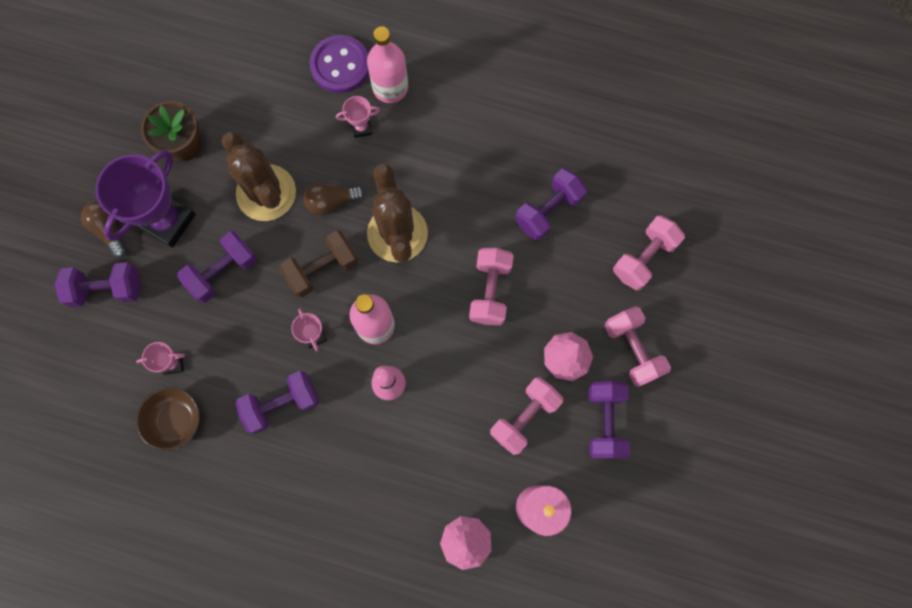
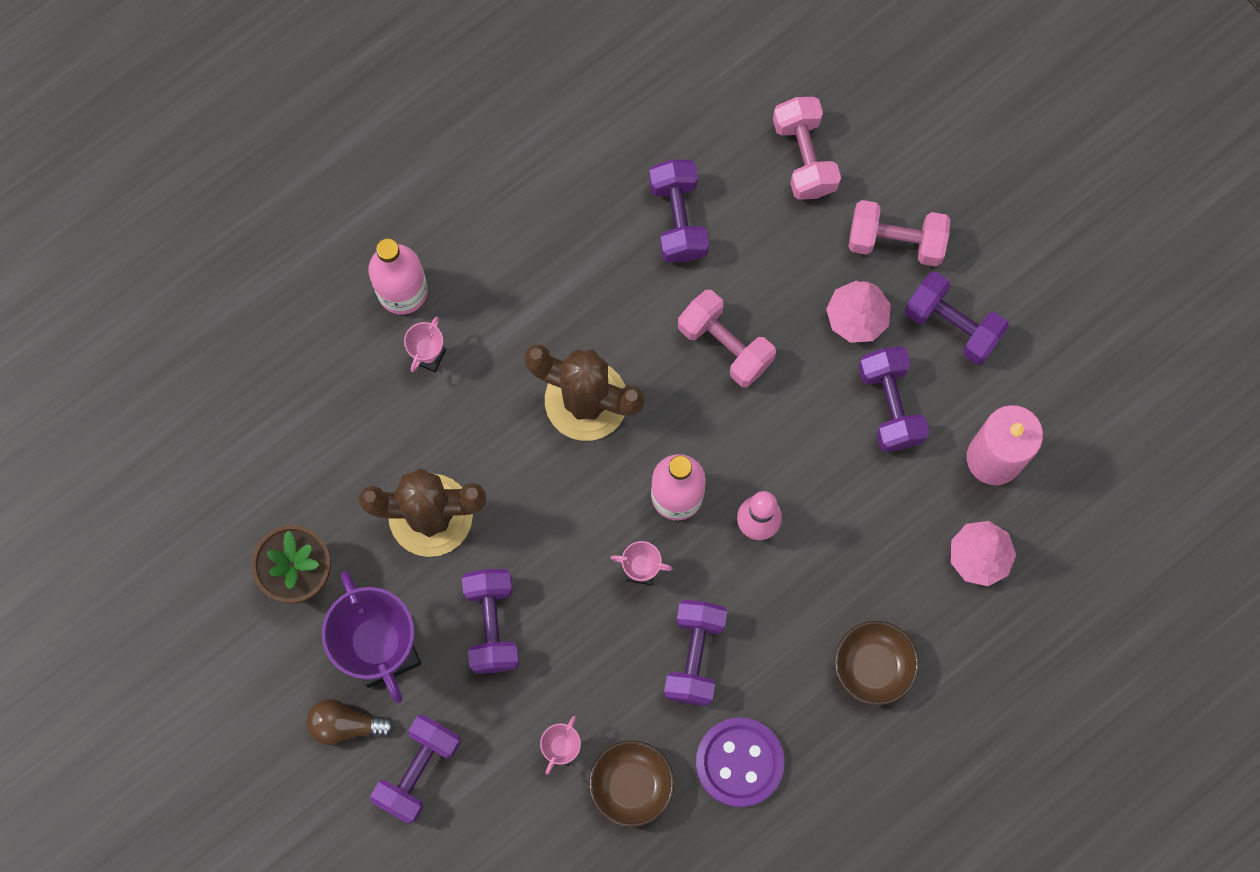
camera: 55 degrees left, 0 degrees up
(322, 269) = (568, 511): brown dumbbell -> none
(332, 202) = (495, 448): brown light bulb -> none
(340, 65) = (332, 329): purple button -> purple button (739, 762)
(348, 520) = (873, 666): none -> brown bowl
(524, 417) = (890, 405): pink dumbbell -> purple dumbbell

